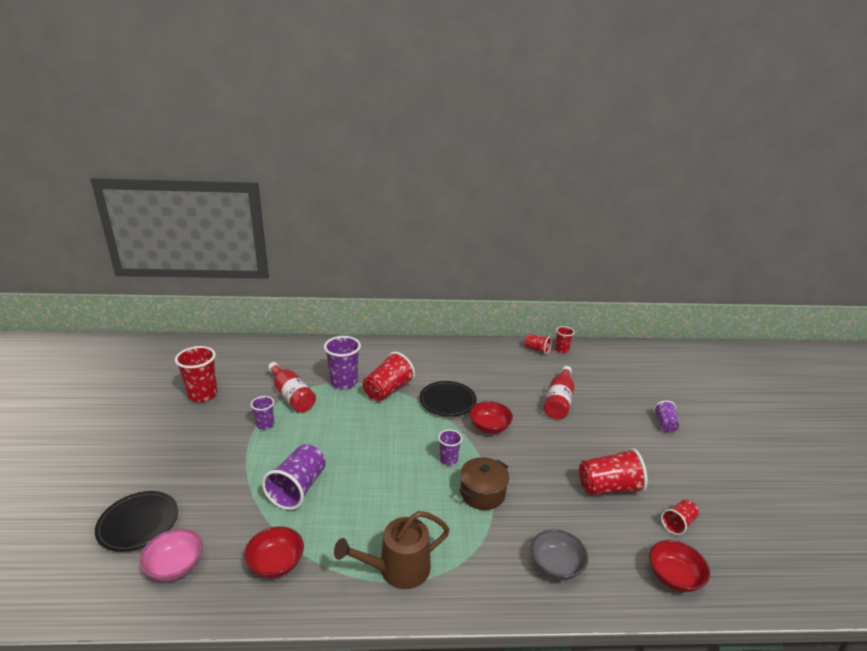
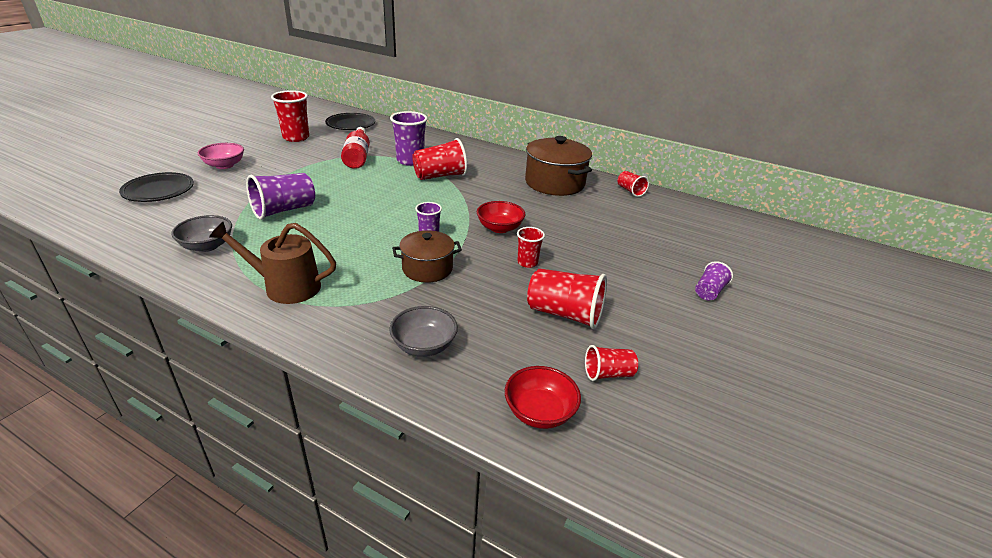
camera: 30 degrees right, 5 degrees up
(175, 566) = (146, 221): pink bowl -> pink bowl (224, 165)
(265, 425) = (314, 167): purple cup -> none
(276, 563) = (207, 246): red bowl -> grey bowl
(447, 401) = (484, 199): black plate -> black plate (351, 124)
(480, 362) = (554, 183): none -> brown pot
(559, 401) = (601, 234): red bottle -> none
(561, 350) = (659, 199): red cup -> red cup (527, 262)

